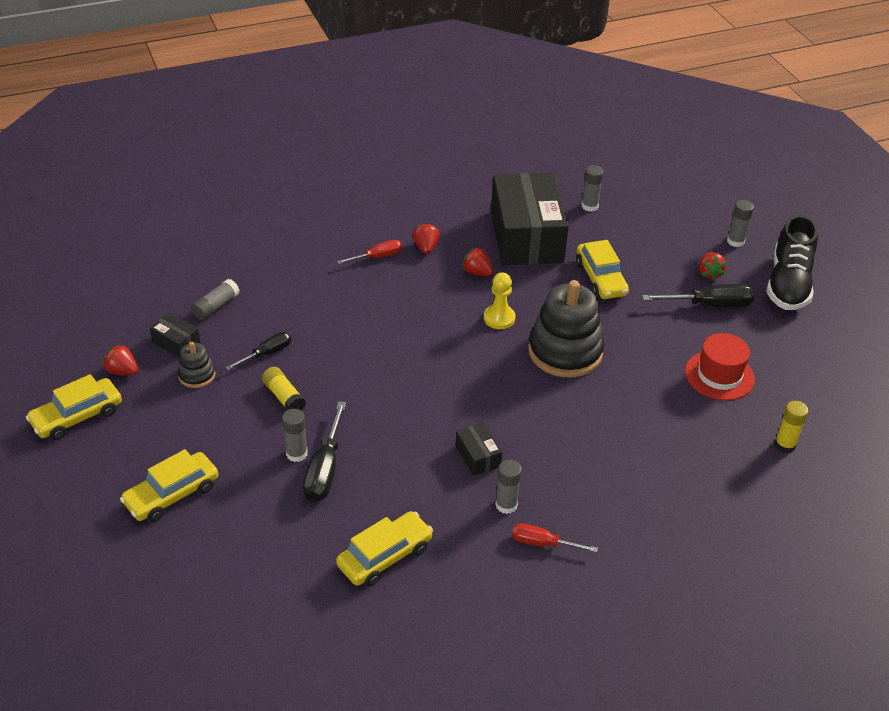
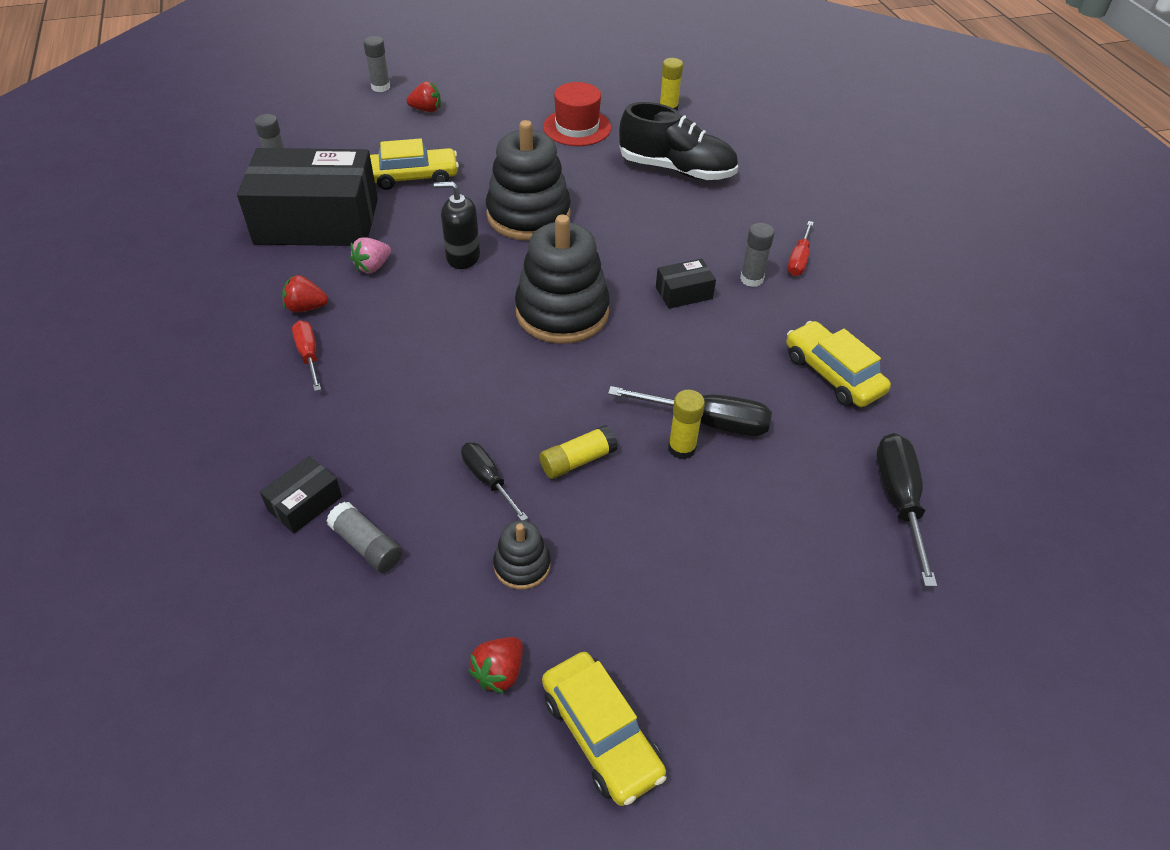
camera: 85 degrees left, 5 degrees up
(172, 495) = (760, 585): yellow car -> none
(176, 343) = (443, 597): black box -> black box (305, 503)
(296, 454) = (681, 448): grey glue stick -> yellow glue stick
(441, 380) = (562, 312): none -> black stacking toy
(477, 272) = (372, 267): red strawberry -> pink strawberry
(499, 318) = (462, 257): yellow pawn -> black soap dispenser
(709, 305) = (475, 117): black screwdriver -> black screwdriver (899, 501)
(788, 284) = (455, 70): black shoe -> black shoe (676, 169)

